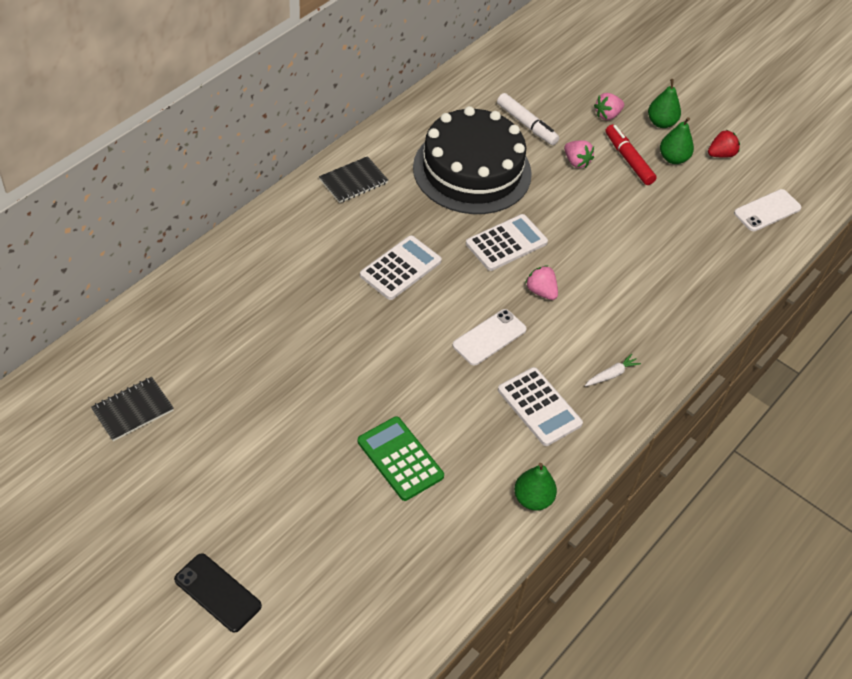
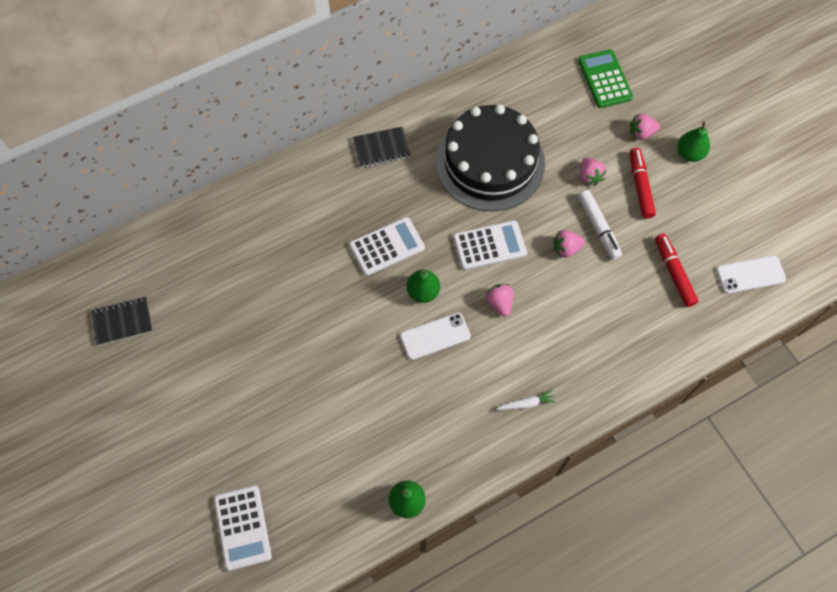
camera: 25 degrees right, 15 degrees up
(217, 593) = (127, 504): black phone -> none
(400, 459) = (313, 430): green calculator -> green calculator (604, 79)
(526, 124) = (560, 125): white marker -> white marker (598, 227)
(539, 407) = (449, 416): white calculator -> white calculator (242, 527)
(583, 228) = (566, 248): none -> pink strawberry
(673, 158) = (684, 195): green pear -> green pear (423, 292)
(696, 225) = (674, 273): none -> red marker
(721, 154) = (733, 202): red strawberry -> none

